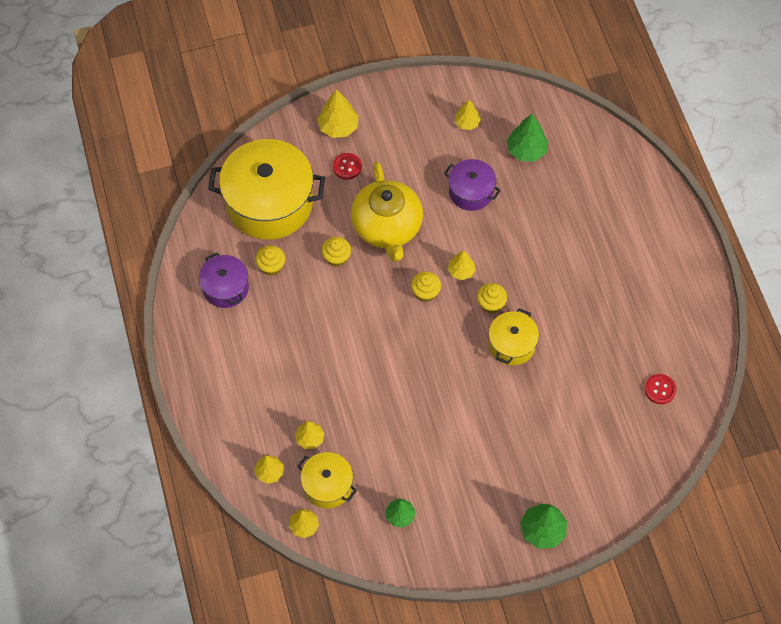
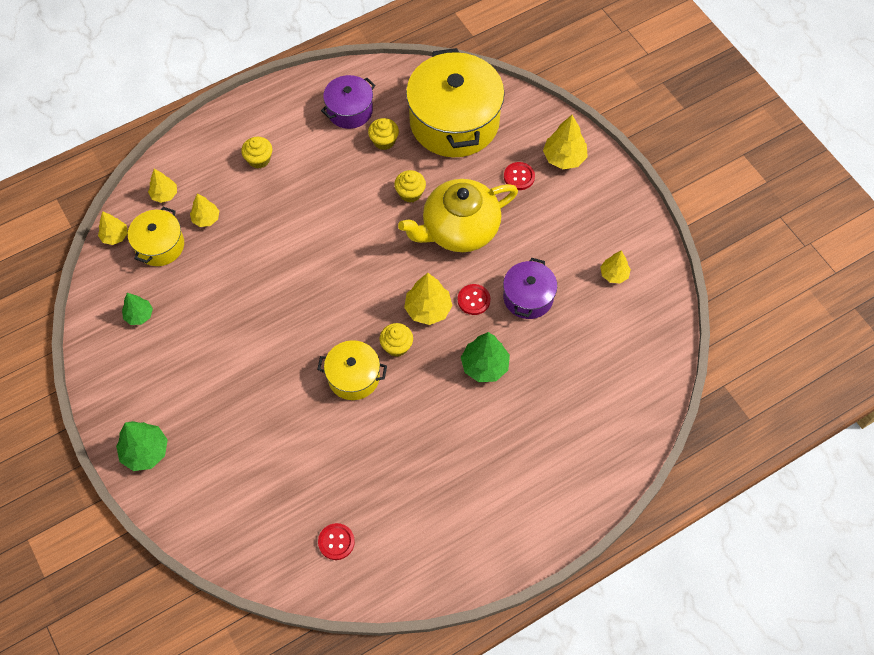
camera: 75 degrees right, 0 degrees up
(425, 292) = (393, 281): yellow cupcake -> yellow cupcake (259, 159)
(461, 271) = (428, 309): yellow tree -> yellow tree, size x1.56
(462, 233) = (473, 300): none -> red button
(526, 150) = (600, 341): green tree -> green tree (484, 366)

